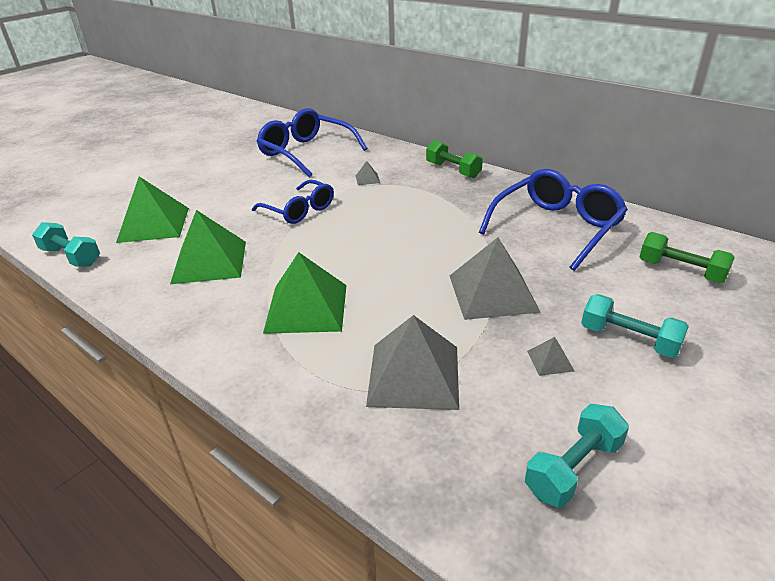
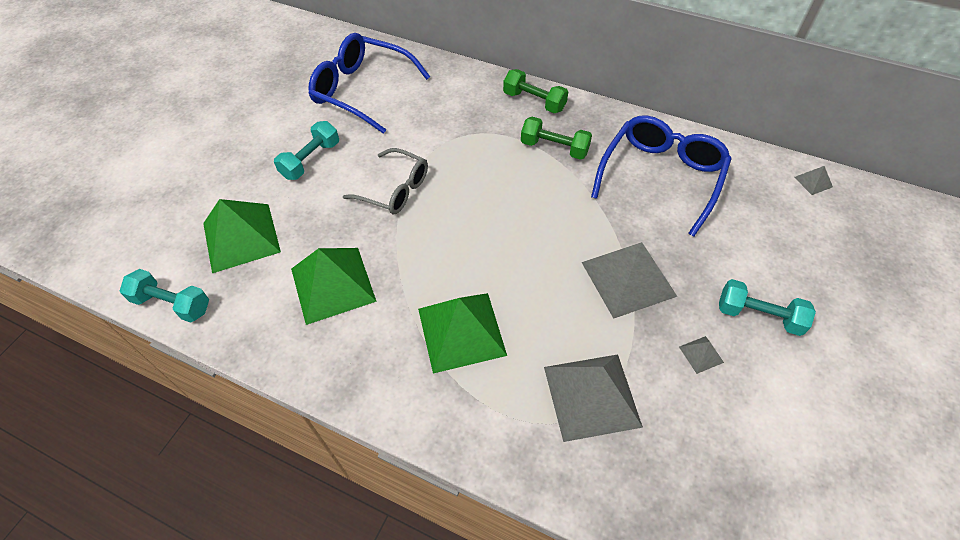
camera: 15 degrees left, 20 degrees up
(299, 210) = (395, 190): blue glasses -> grey glasses
(367, 179) = (448, 128): grey pyramid -> grey pyramid (813, 182)
(573, 468) = (749, 468): turquoise dumbbell -> turquoise dumbbell (311, 160)
(681, 271) = (783, 220): green dumbbell -> green dumbbell (554, 148)

